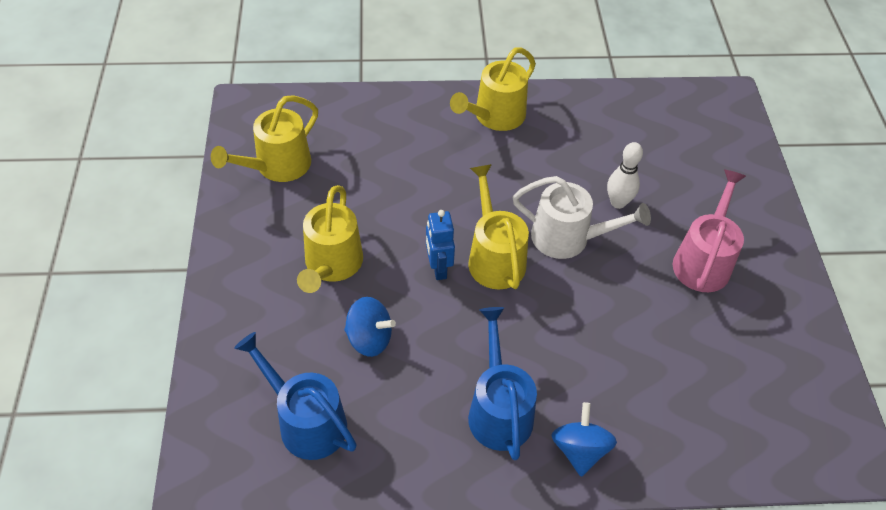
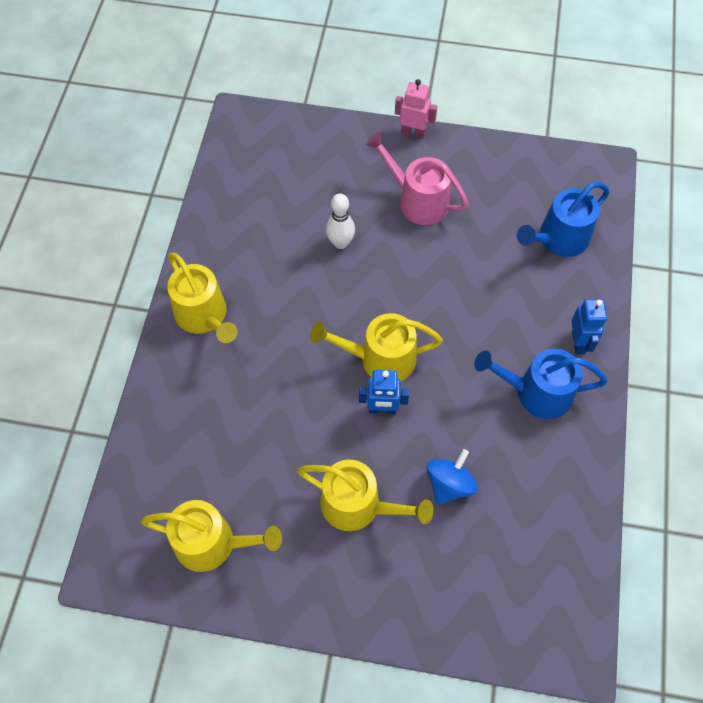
camera: 75 degrees left, 10 degrees up
(277, 166) = (212, 543): yellow watering can -> yellow watering can turned 45 degrees counterclockwise
(306, 422) = (527, 553): blue watering can -> blue watering can (558, 239)
(568, 238) = (371, 293): white watering can -> none
(579, 450) = (578, 342): blue spinning top -> blue robot
(793, 243) = (413, 133): none -> pink robot

